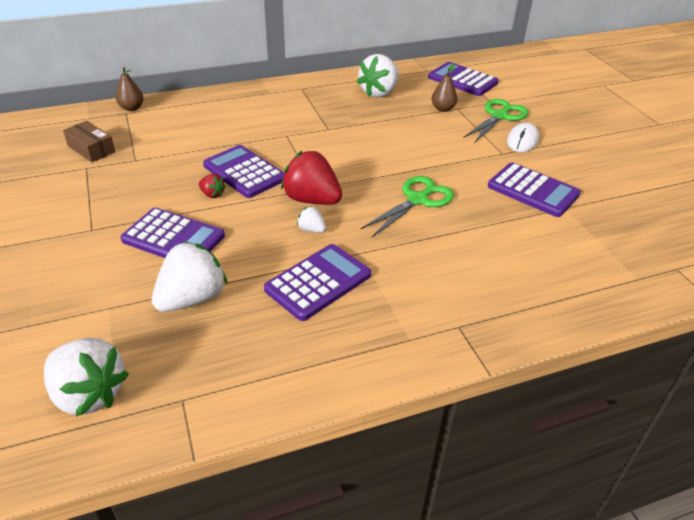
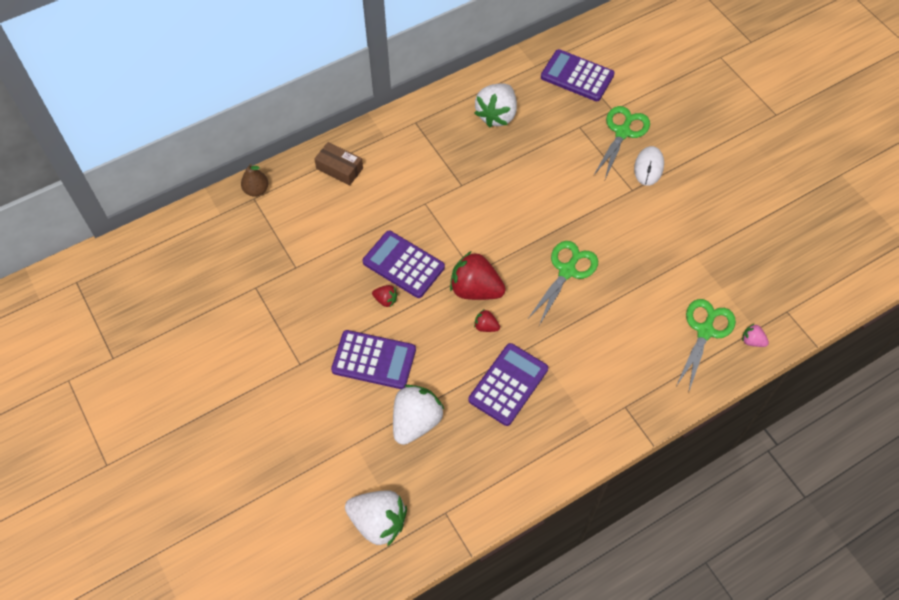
camera: 10 degrees left, 20 degrees up
(91, 149) = (247, 260): brown box -> brown box (339, 168)
(311, 230) = (486, 326): white strawberry -> red strawberry
(443, 109) = (565, 131): brown pear -> none
(533, 190) = (665, 238): purple calculator -> none
(572, 271) = (705, 331): none -> green scissors
(632, 288) = (752, 341): none -> pink strawberry

